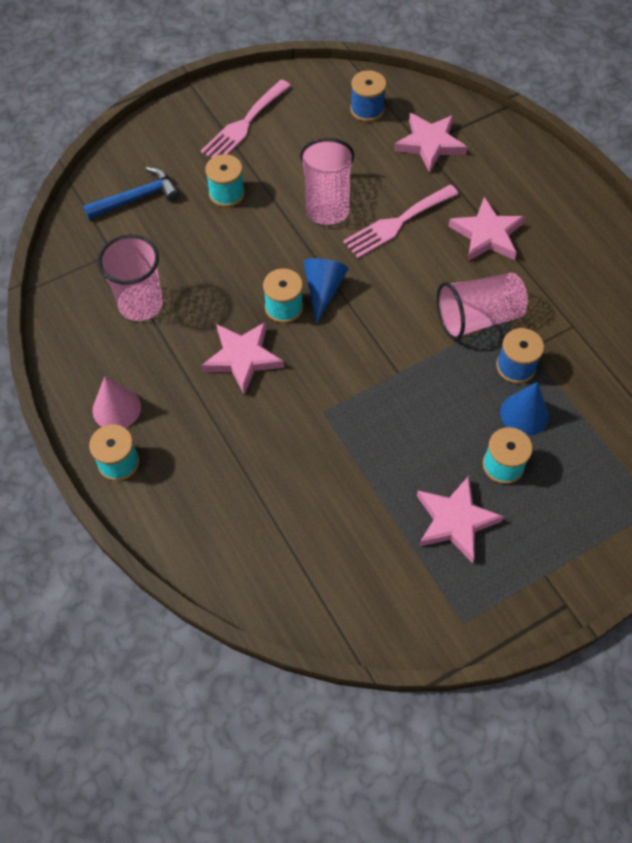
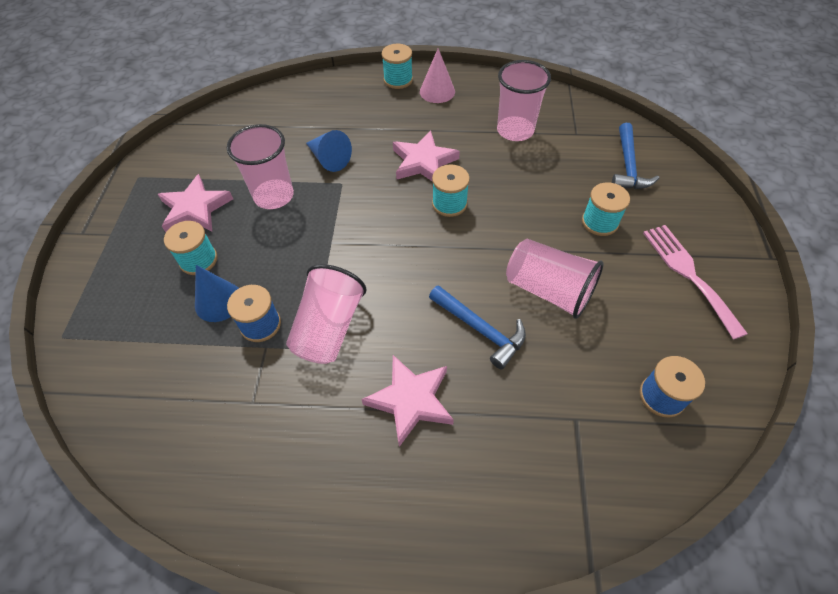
camera: 125 degrees right, 5 degrees down
(323, 290) = (446, 235): blue cone -> blue cone (329, 159)
(384, 460) = (274, 196): none -> pink cup
(397, 223) = (480, 329): pink fork -> blue hammer
(430, 144) = (572, 428): pink star -> none

